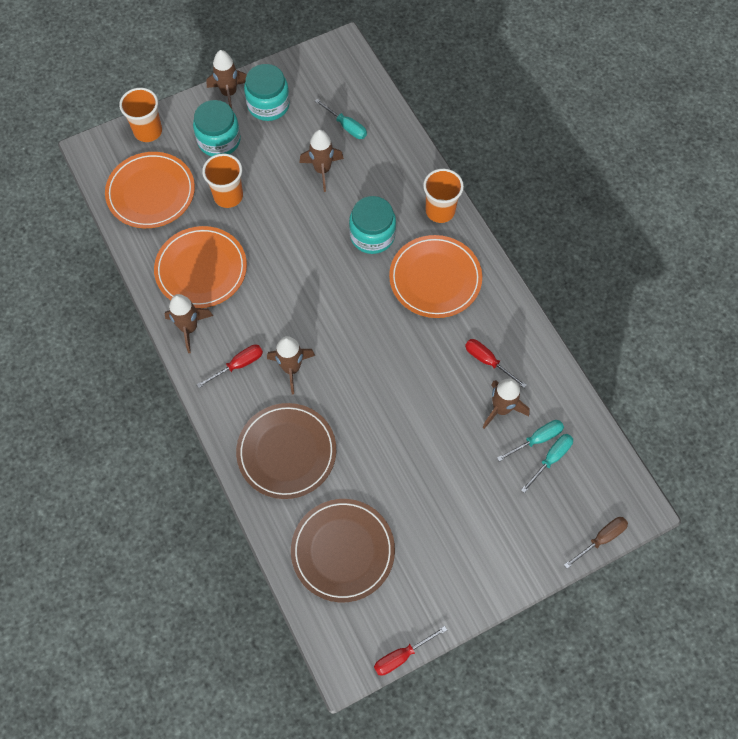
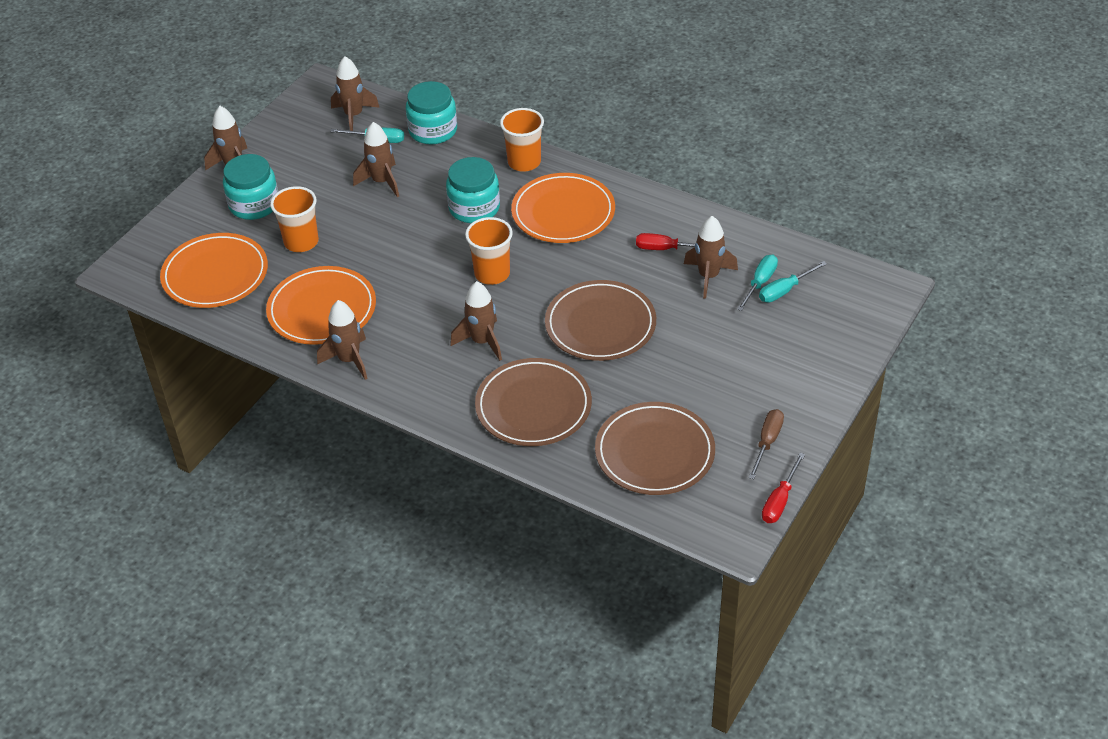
camera: 30 degrees left, 20 degrees down
(148, 131) = (170, 229): orange cup -> orange cup (492, 274)
(238, 365) = (425, 364): red screwdriver -> none
(268, 105) = (283, 157): turquoise jar -> turquoise jar (433, 130)
(345, 92) = (354, 116): none -> brown rocket
(387, 405) = (600, 325): none -> brown plate
(551, 459) = (785, 290): turquoise screwdriver -> turquoise screwdriver turned 135 degrees counterclockwise
(601, 539) = (879, 324): brown screwdriver -> brown screwdriver (767, 442)

